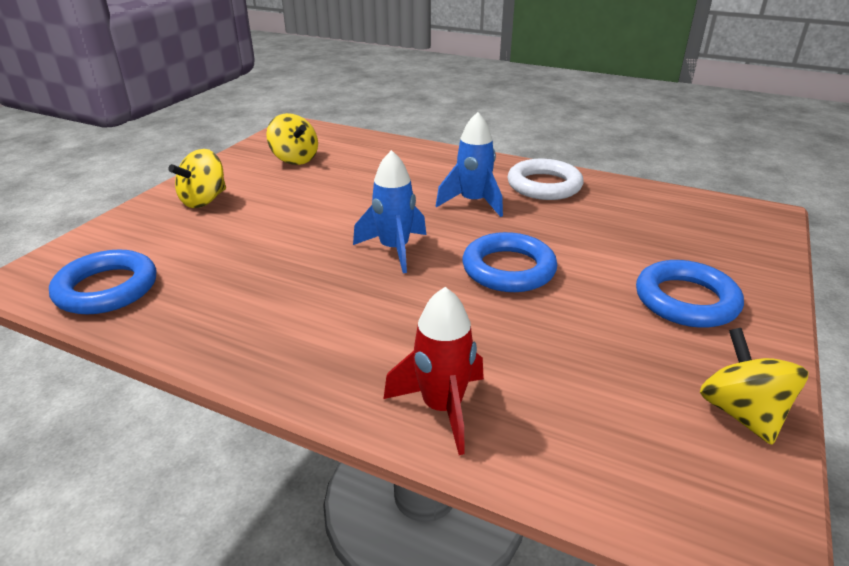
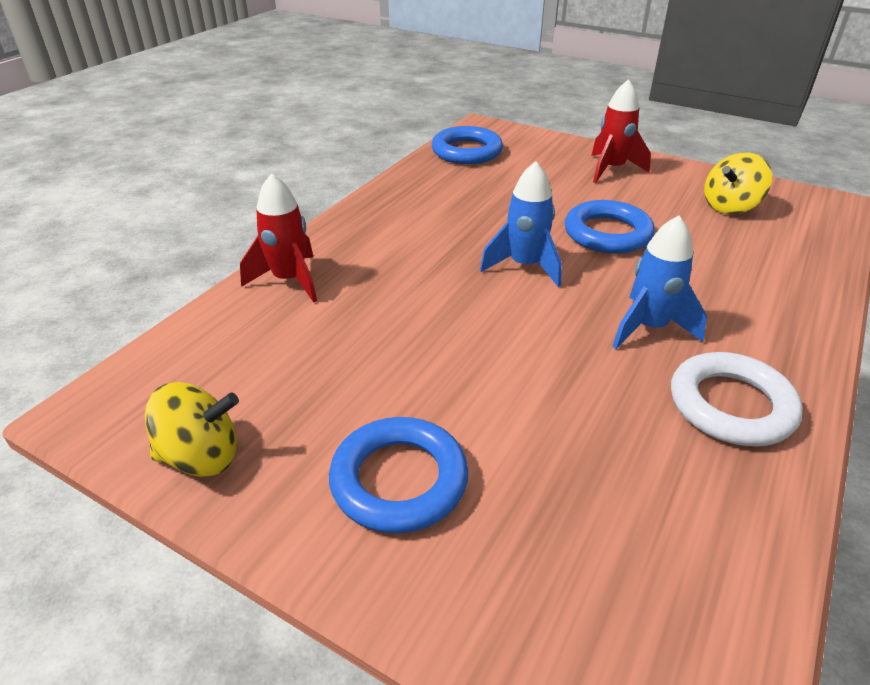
camera: 95 degrees right, 5 degrees up
(204, 200) = (612, 169): yellow spinning top -> red rocket
(508, 269) = (484, 337): blue ring -> blue ring (607, 233)

